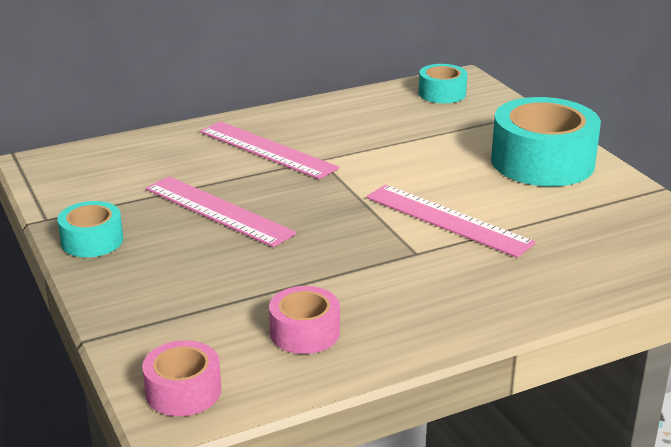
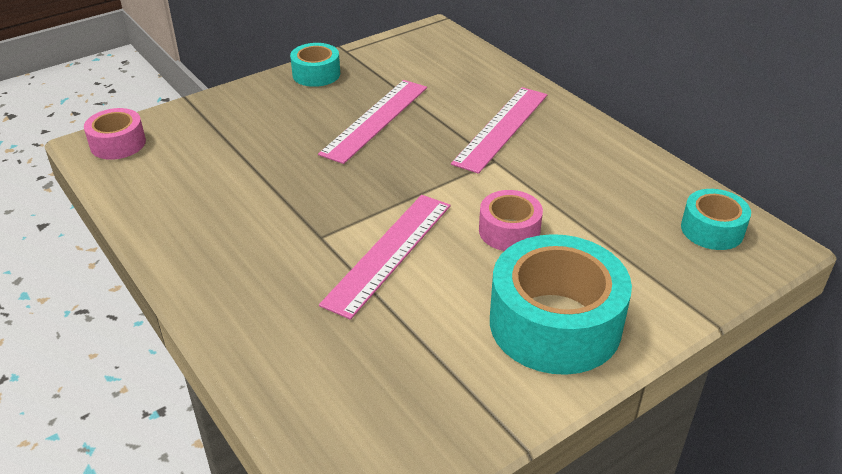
camera: 80 degrees right, 10 degrees up
(304, 332) = (187, 187): pink tape -> pink tape (509, 231)

